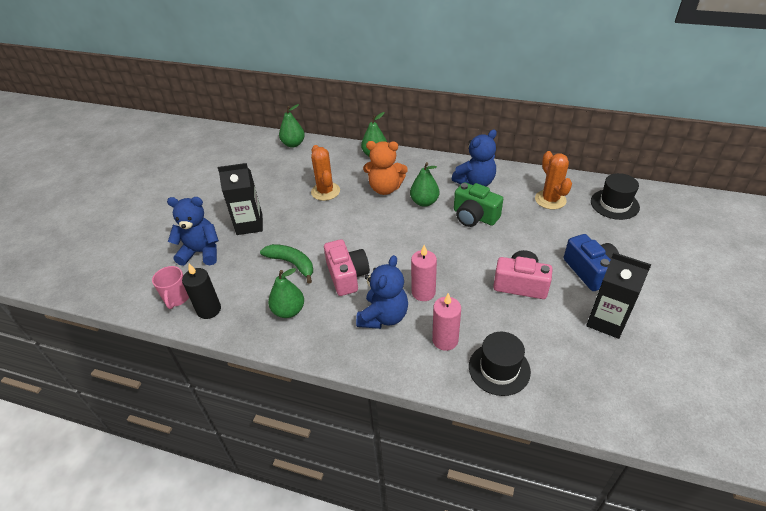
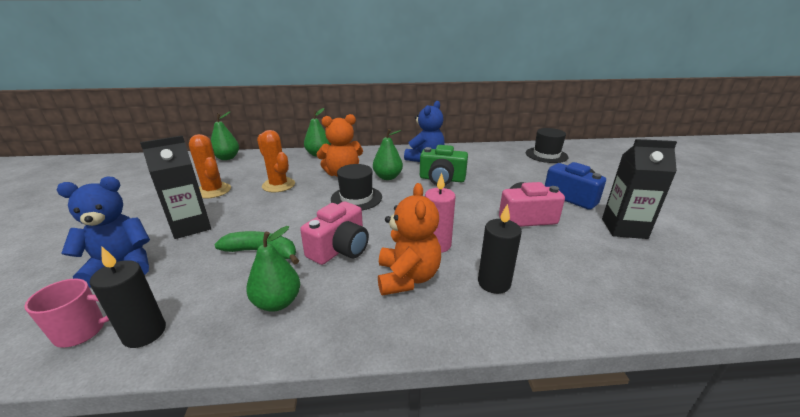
camera: 25 degrees left, 15 degrees down
(177, 298) = (82, 331): pink mug -> pink mug turned 75 degrees counterclockwise
(347, 276) = (340, 249): pink camera -> pink camera turned 75 degrees clockwise
(383, 316) = (407, 277): blue teddy bear -> orange teddy bear
(445, 340) = (494, 283): pink candle -> black candle
(499, 369) = (573, 295): black hat -> black hat (356, 198)
(550, 200) = (496, 159): orange cactus -> orange cactus (213, 191)

